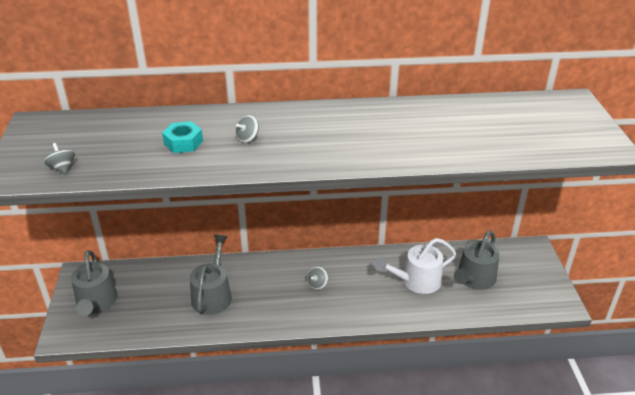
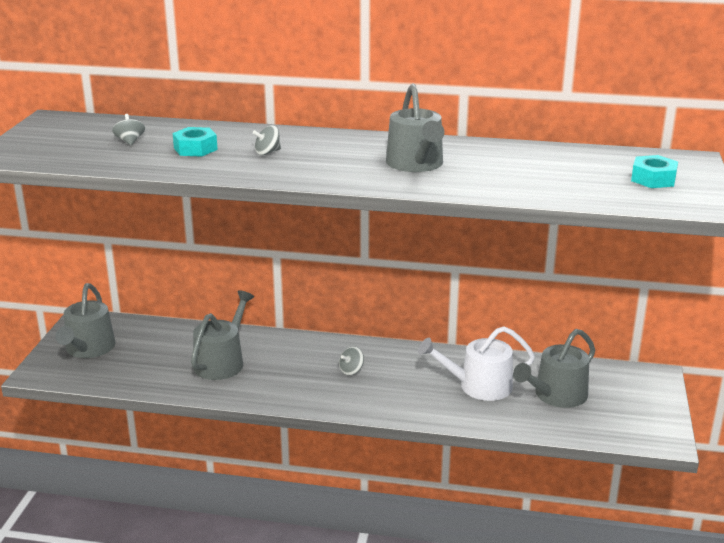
camera: 15 degrees right, 10 degrees down
(62, 168) = (58, 155): grey spinning top -> grey spinning top (130, 141)
(376, 134) = (416, 164): none -> grey watering can
(560, 125) = (653, 179): none -> turquoise nut

